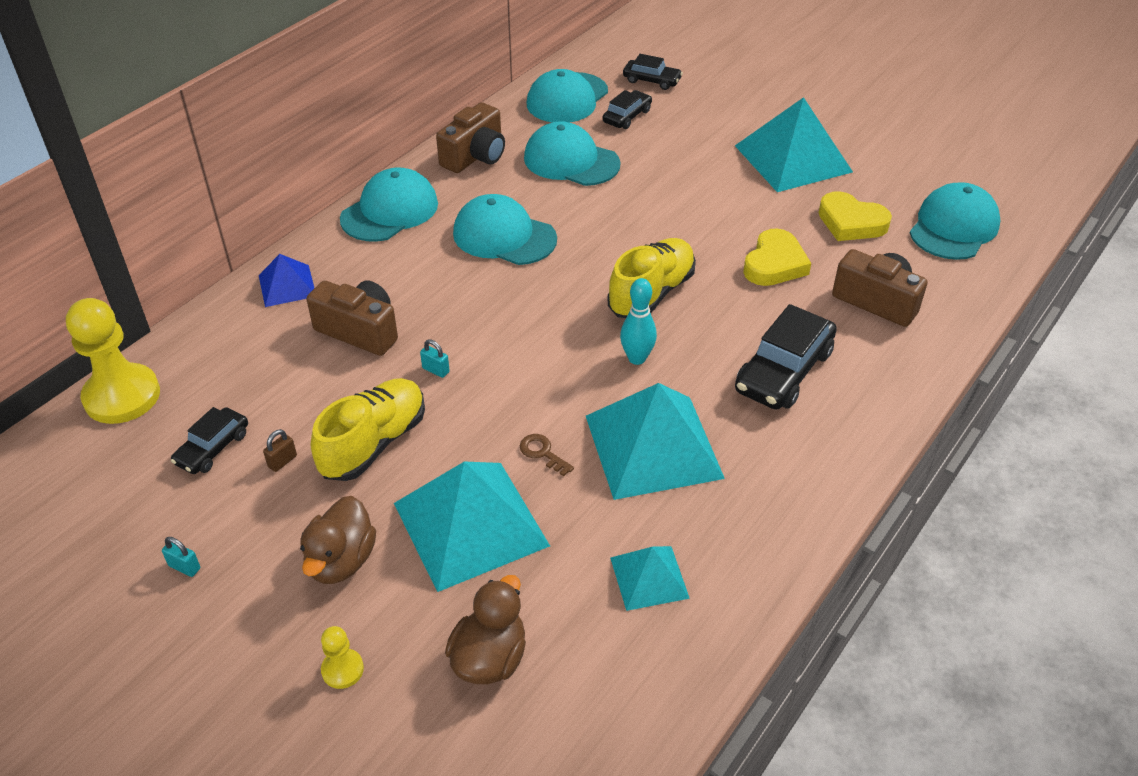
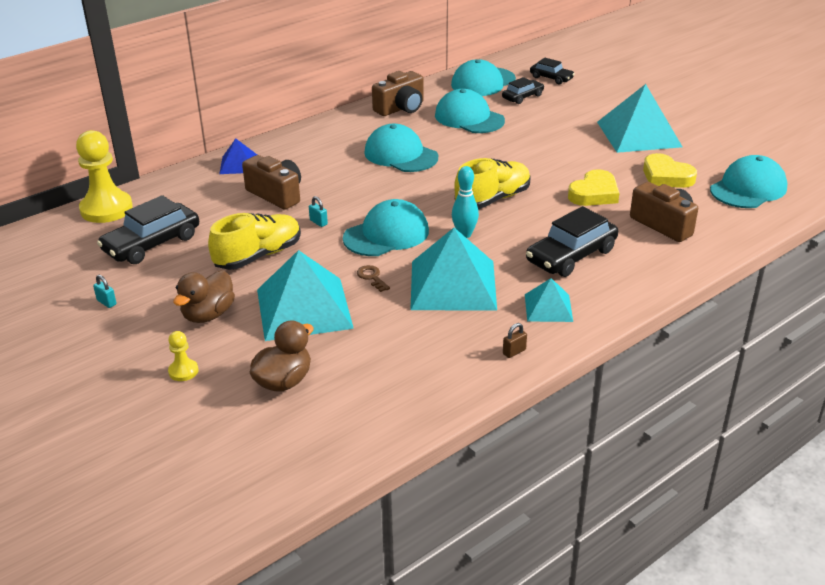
camera: 15 degrees right, 10 degrees down
(212, 448) = (152, 244): black car -> black car, size x1.73
(282, 461) = (193, 257): brown padlock -> brown padlock (514, 352)
(390, 211) = (327, 132): turquoise cap -> turquoise cap (386, 234)
(649, 577) = (415, 356): turquoise pyramid -> turquoise pyramid (548, 307)

